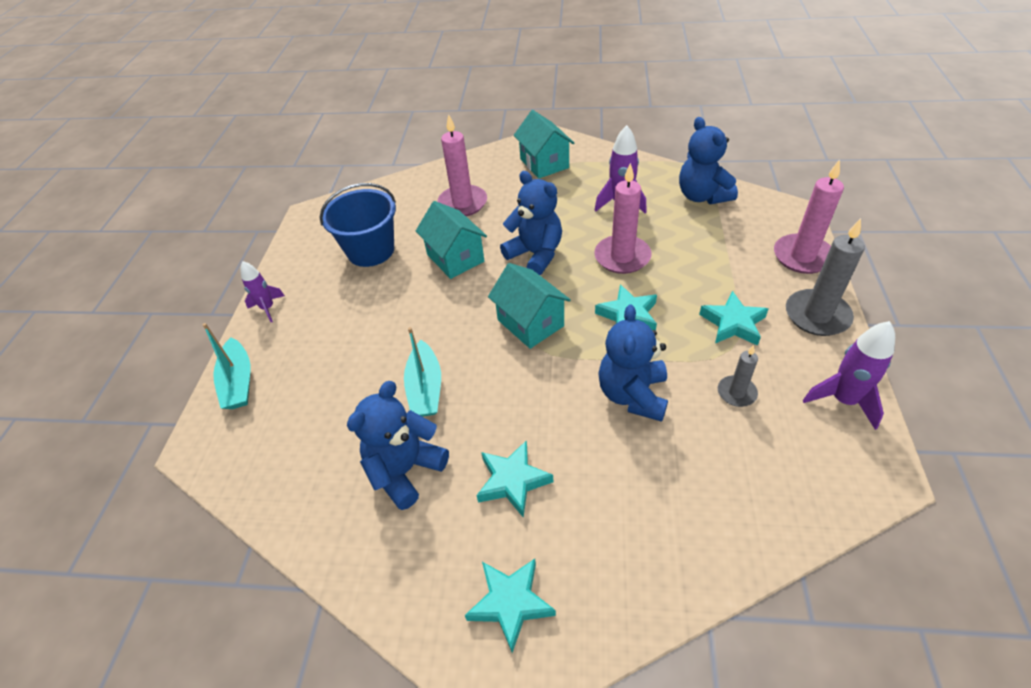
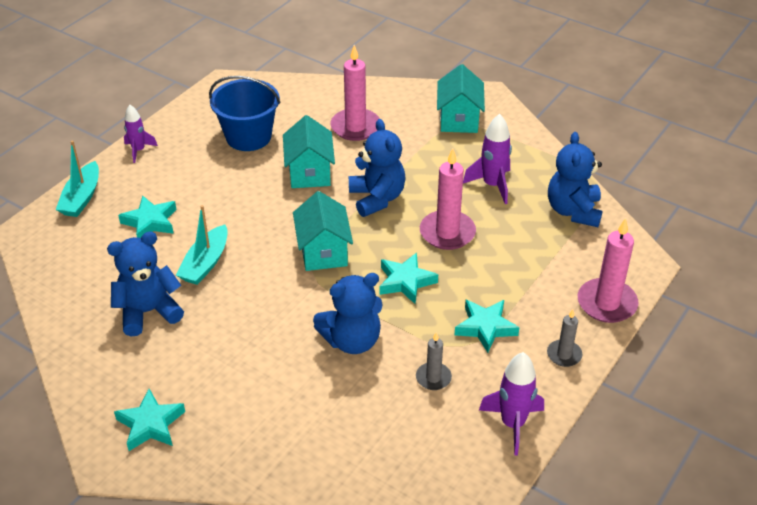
camera: 25 degrees right, 5 degrees down
(513, 481) = (214, 354): turquoise star -> turquoise star (150, 222)
(632, 395) = (352, 340): blue teddy bear -> blue teddy bear turned 150 degrees counterclockwise
(817, 315) = (564, 355): grey candle -> grey candle, size x0.56

